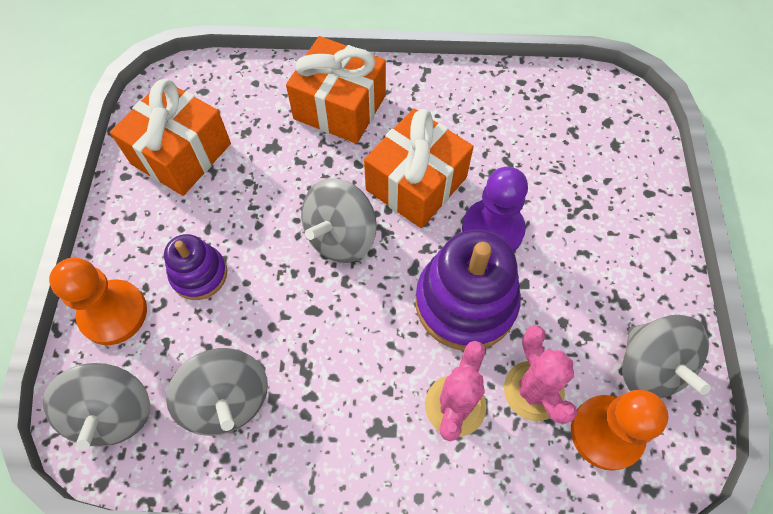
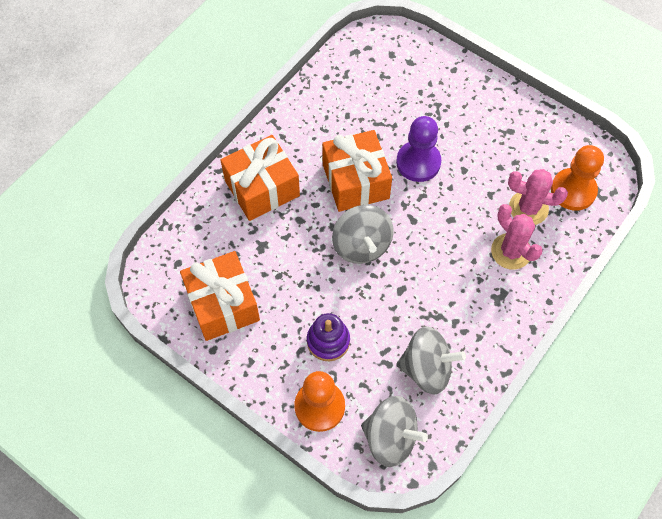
camera: 55 degrees left, 0 degrees up
(465, 302) = (454, 206): purple stacking toy -> none
(649, 367) = (553, 145): grey spinning top -> none

